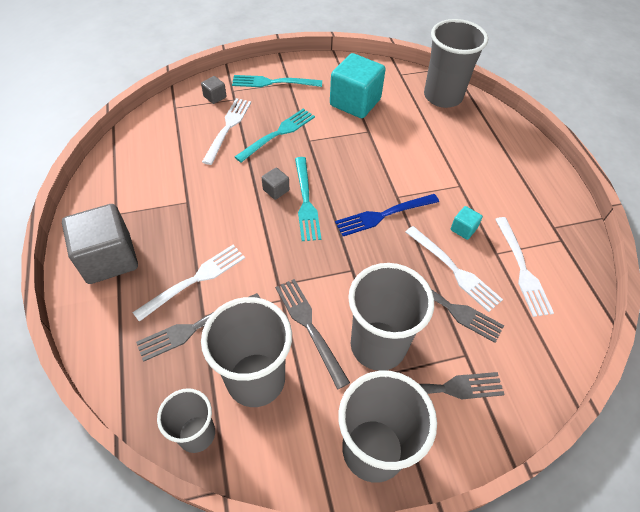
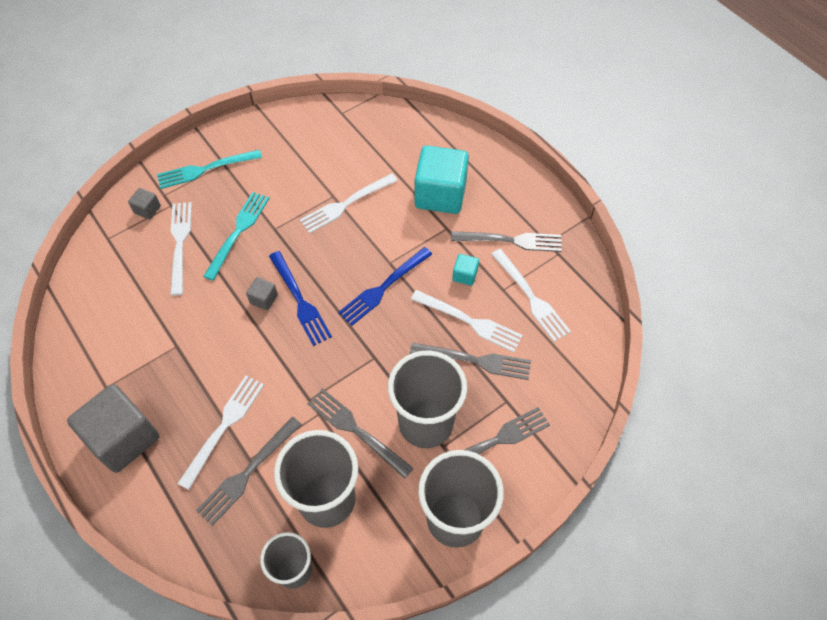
camera: 20 degrees left, 5 degrees up
(306, 201) = (300, 301): turquoise fork -> blue fork
(355, 102) = (305, 165): turquoise cube -> turquoise cube (440, 194)
(377, 140) = (345, 204): none -> white fork
(443, 96) = (395, 127): grey cup -> none
(518, 214) = (511, 240): none -> grey fork

